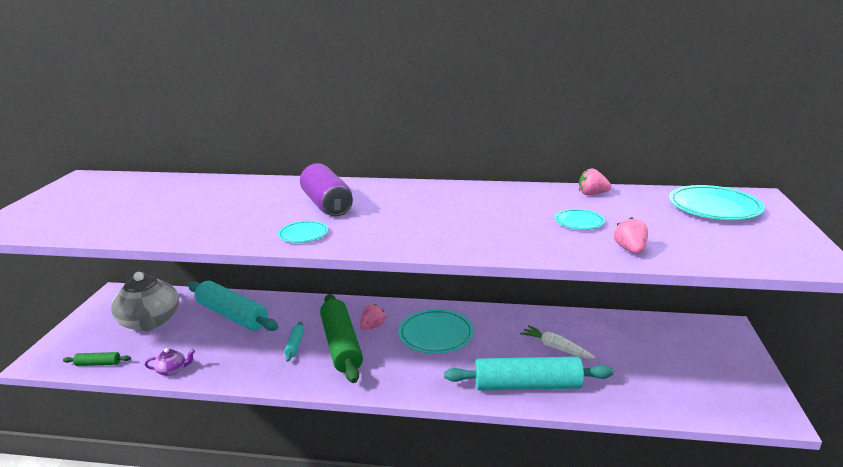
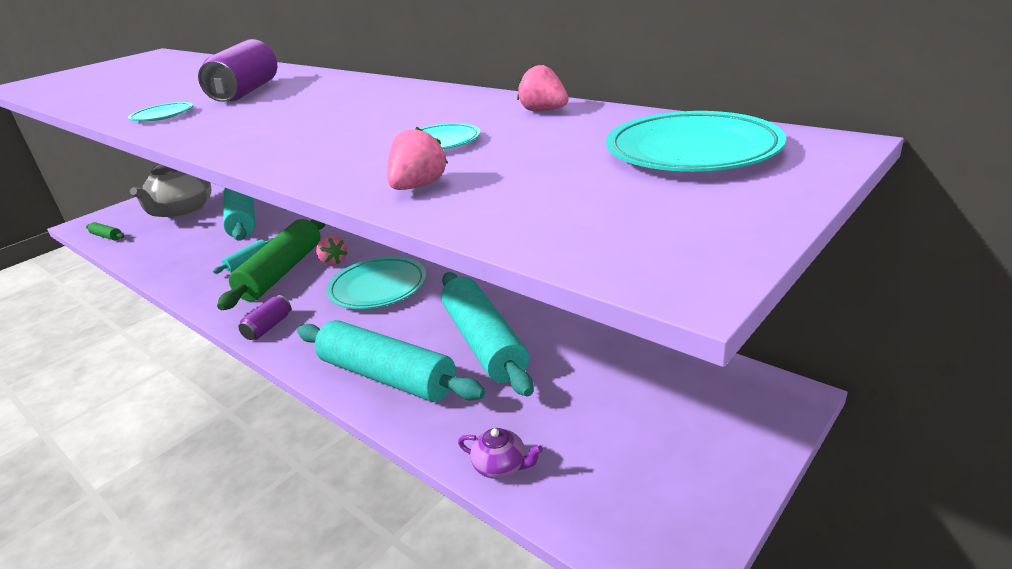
camera: 35 degrees right, 5 degrees up
(172, 370) = (138, 256): purple teapot -> purple teapot (501, 466)
(372, 327) = (333, 262): pink strawberry -> pink strawberry turned 75 degrees clockwise
(395, 384) = (268, 327): none -> purple can
(555, 347) = (484, 343): white carrot -> turquoise rolling pin

